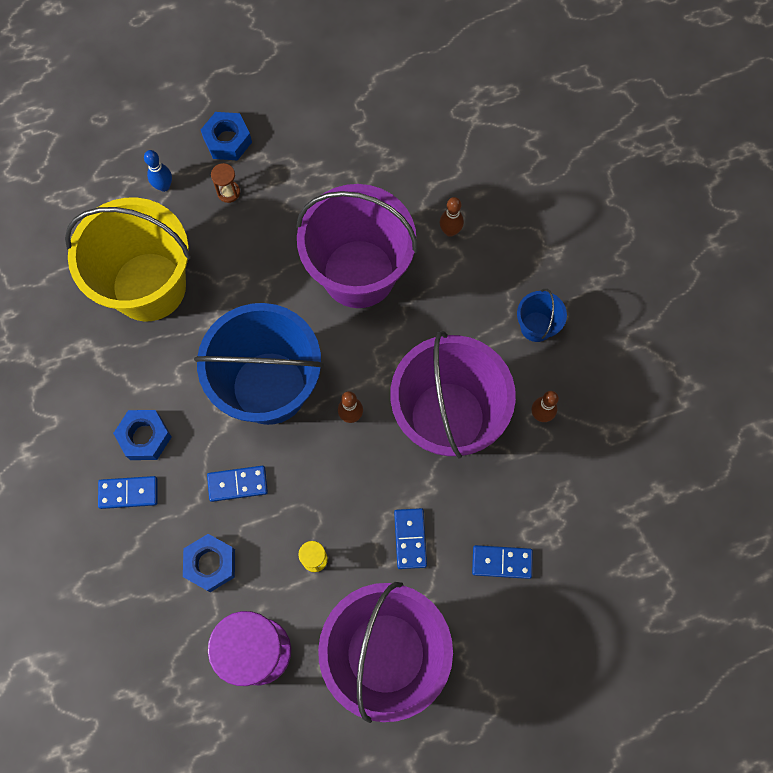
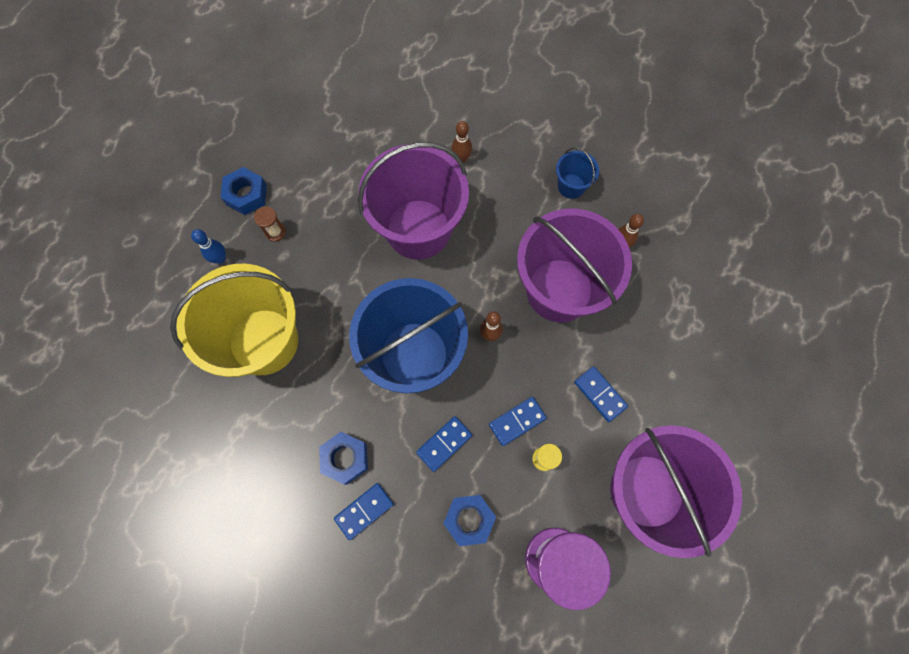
camera: 35 degrees left, 0 degrees up
(502, 562) = (675, 365): blue domino -> blue domino (517, 421)

